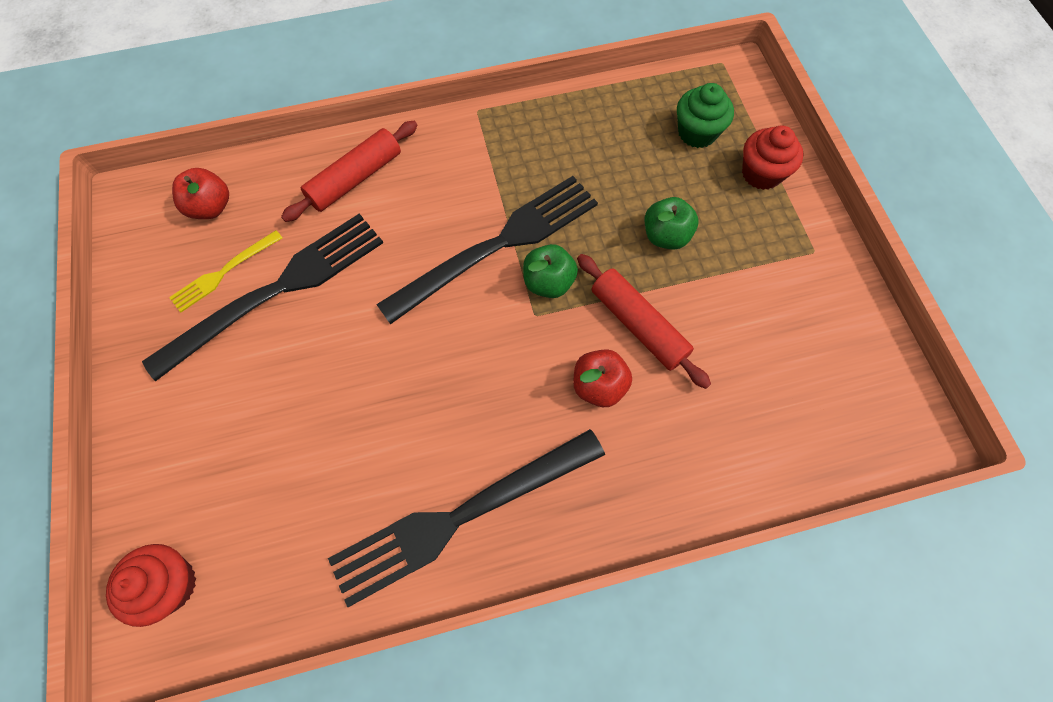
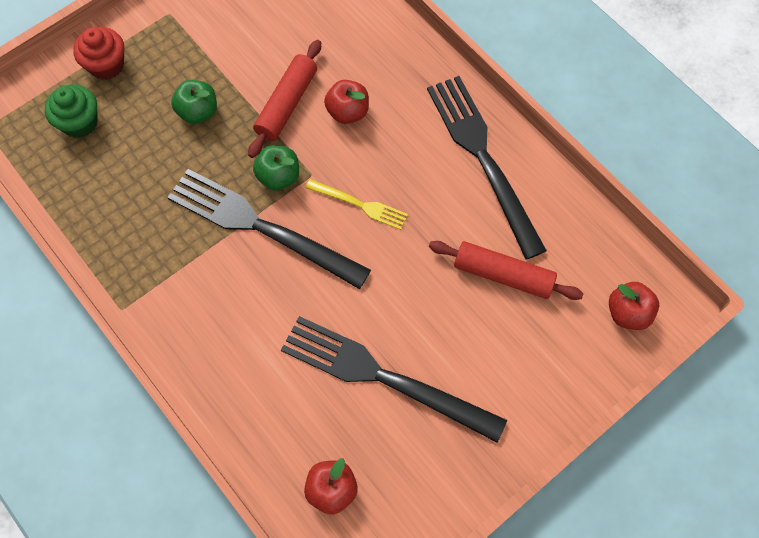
camera: 115 degrees left, 0 degrees up
(170, 585) = (628, 313): red cupcake -> red apple
(224, 272) = (389, 433): yellow fork -> yellow fork (360, 205)
(355, 179) = (244, 376): red rolling pin -> red rolling pin (503, 275)
(460, 516) = (483, 158): black fork -> black fork turned 150 degrees counterclockwise

